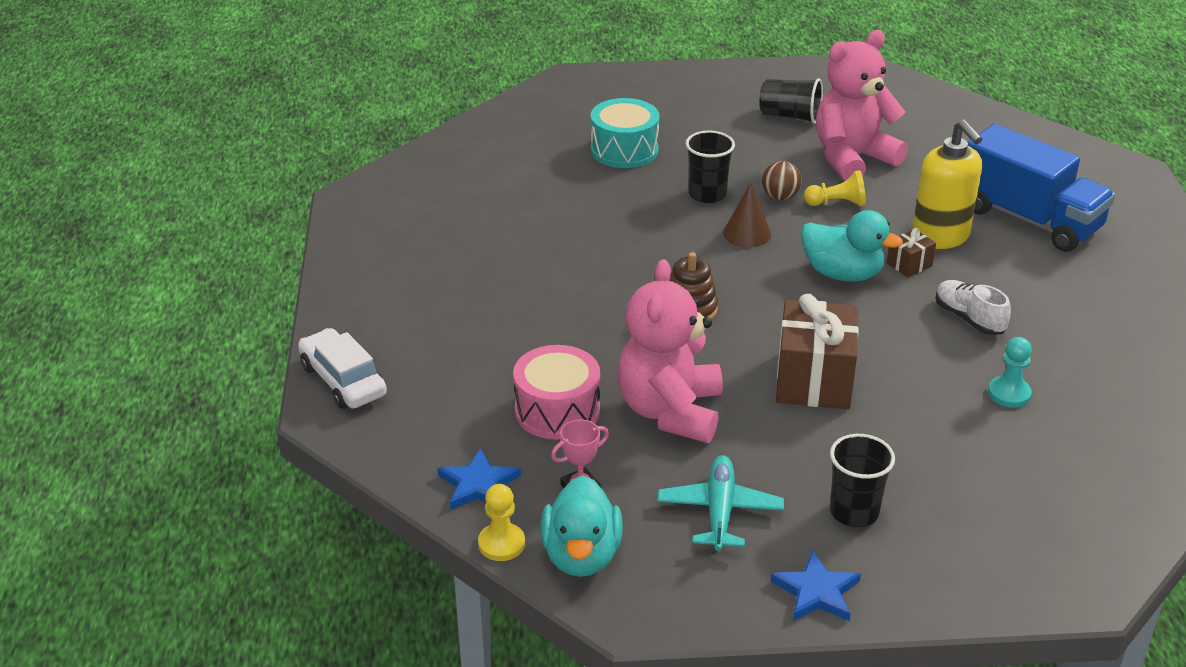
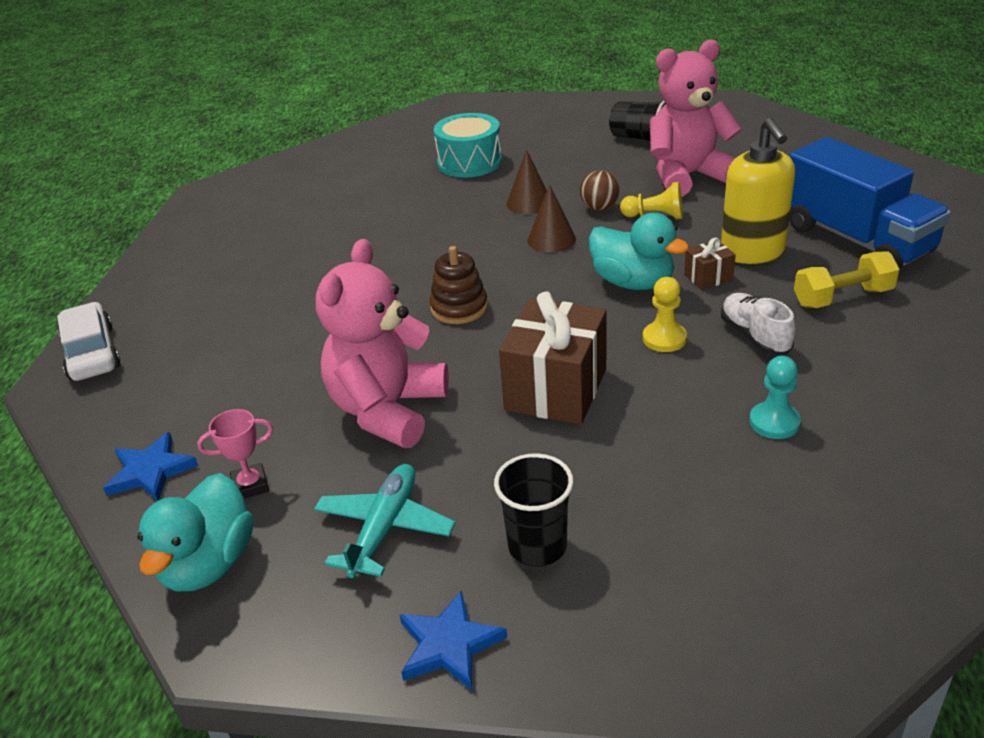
camera: 15 degrees right, 0 degrees up
(501, 544) = (134, 540): yellow pawn -> yellow pawn (664, 339)
(557, 410) = (273, 400): pink drum -> none
(707, 194) = (529, 203): black cup -> brown cone
(1032, 277) = (842, 297): none -> yellow dumbbell

